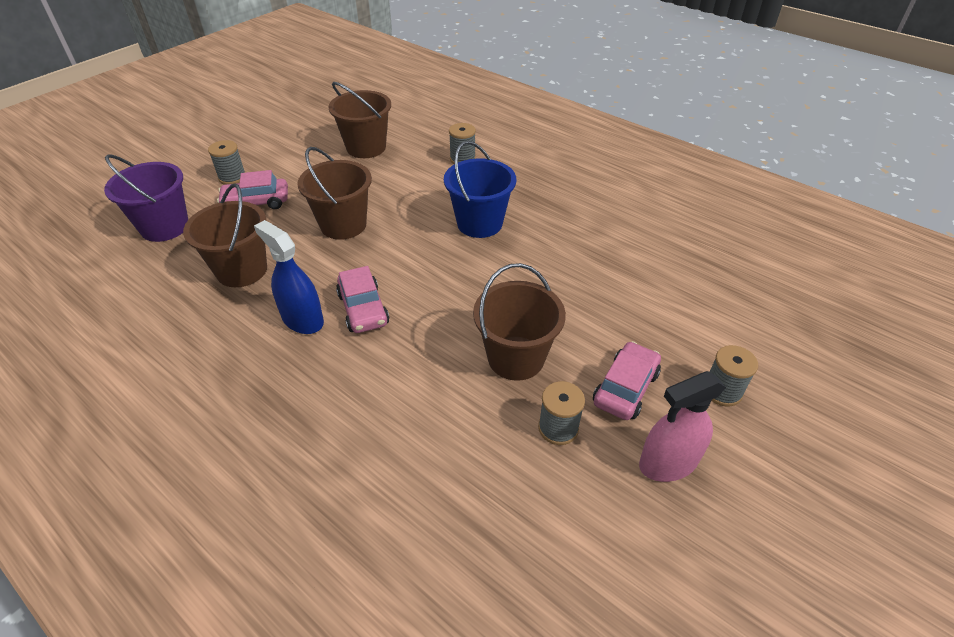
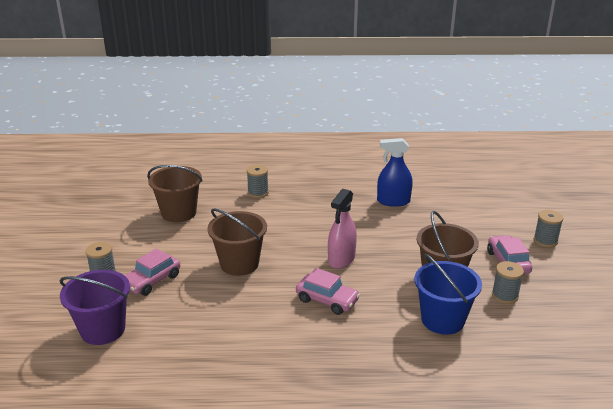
camera: 40 degrees left, 15 degrees down
(242, 270) = (212, 323): brown bucket -> none
(302, 319) = (299, 325): blue spray bottle -> blue spray bottle (393, 201)
(479, 223) = (324, 223): blue bucket -> blue bucket (442, 320)
(668, 462) = (564, 281): pink spray bottle -> pink spray bottle (341, 259)

